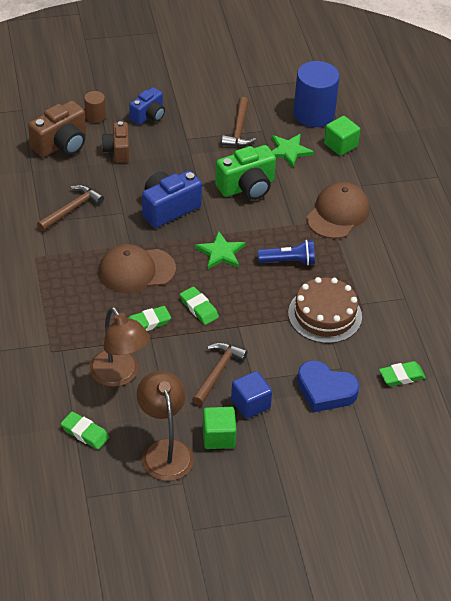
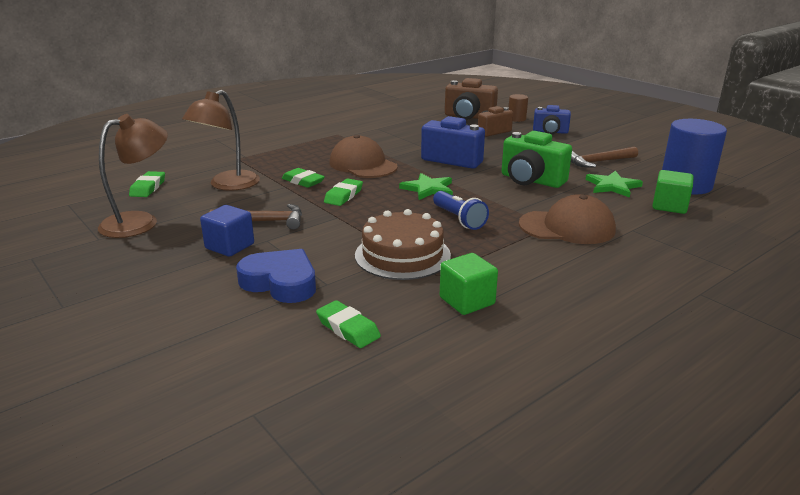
camera: 65 degrees right, 20 degrees down
(71, 209) = (404, 133): brown hammer -> none
(218, 437) = (171, 241): green cube -> green cube (467, 301)
(325, 390) = (281, 282): blue heart -> blue heart turned 120 degrees clockwise

